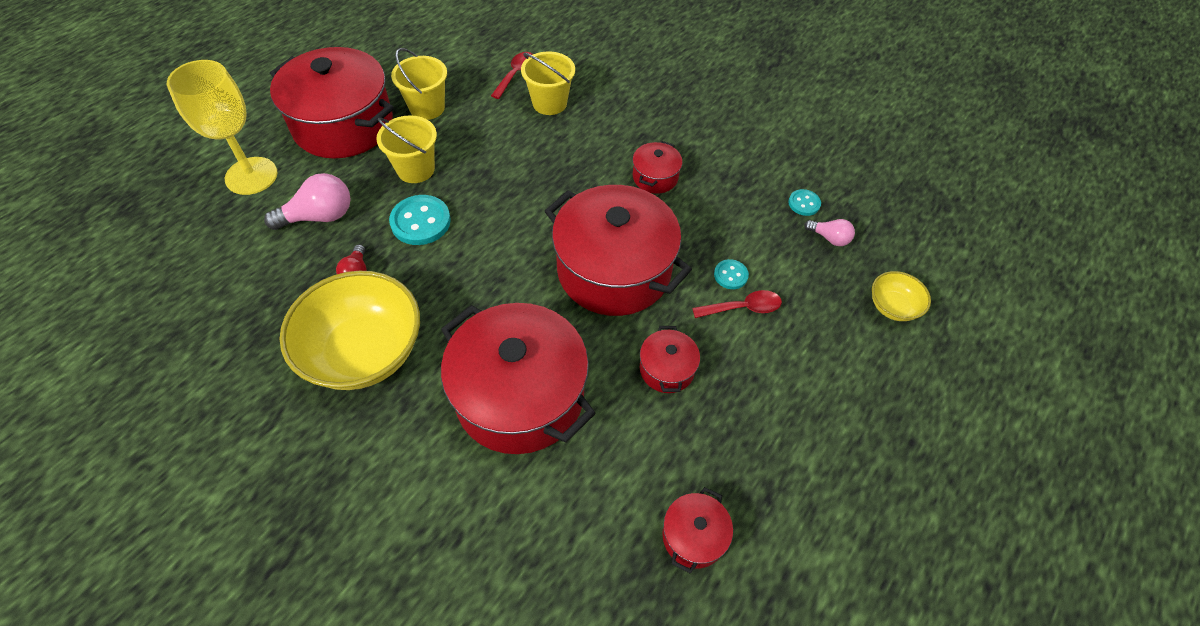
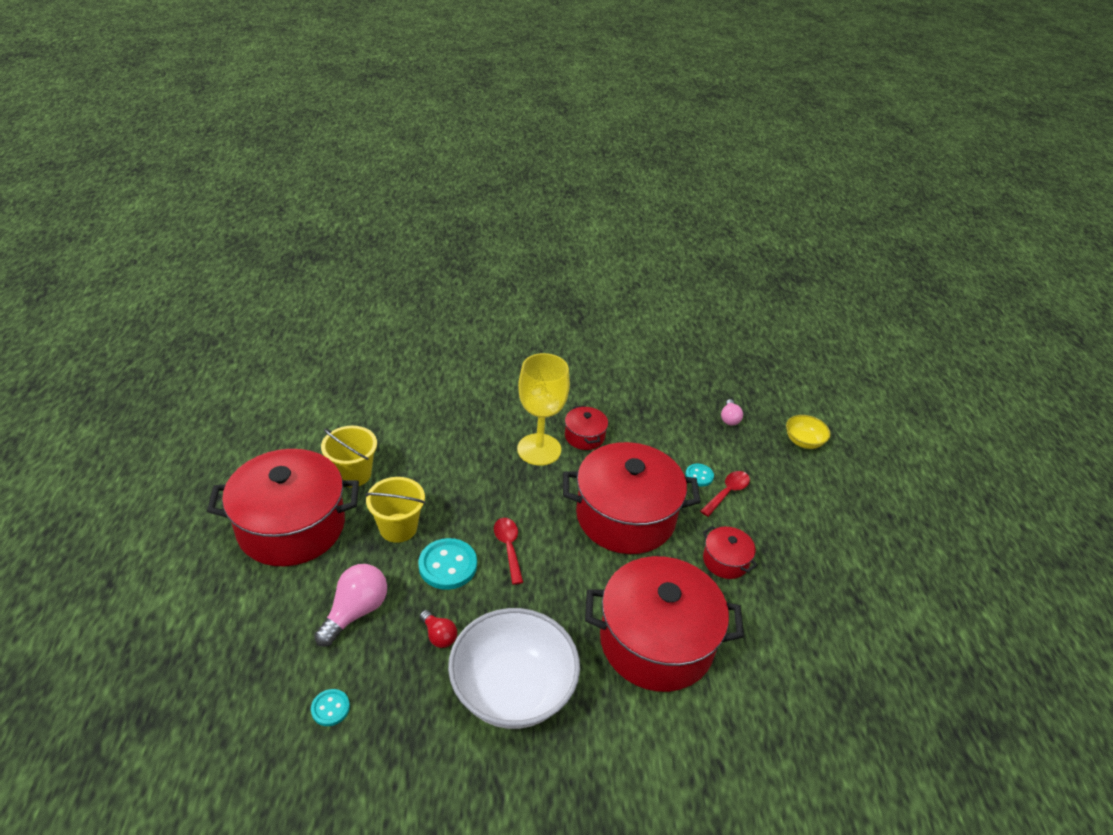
camera: 40 degrees left, 15 degrees down
(251, 176) = (250, 616): yellow goblet -> yellow goblet (539, 449)
(364, 352) = (513, 689): yellow bowl -> white bowl
(515, 74) = (400, 412): red spoon -> red spoon (508, 547)
(549, 103) = (451, 421): yellow bucket -> none
(693, 536) = (845, 652): red pot -> none
(804, 203) = (693, 404): turquoise button -> turquoise button (330, 708)
(829, 238) = (729, 418): pink light bulb -> pink light bulb turned 105 degrees clockwise

